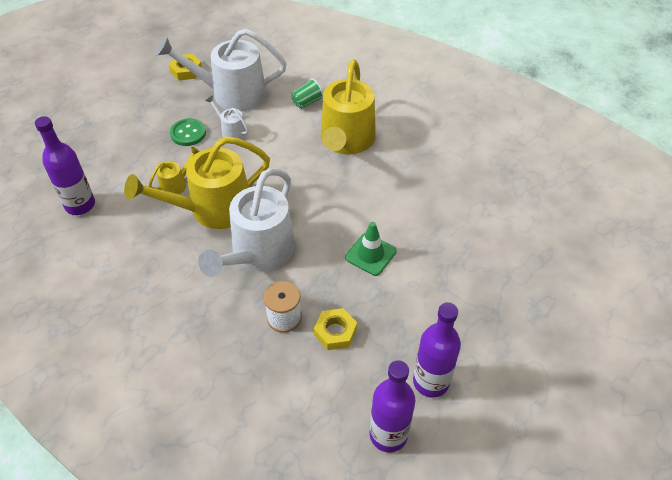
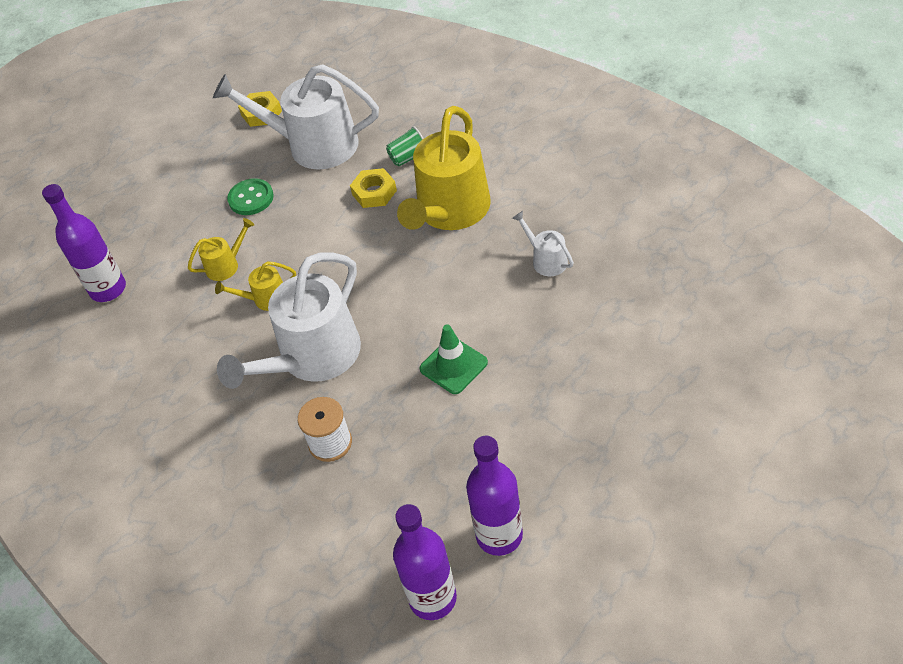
camera: 15 degrees right, 0 degrees up
(213, 209) = (266, 299): yellow watering can -> yellow watering can, size x0.44
(231, 131) = (305, 195): white watering can -> white watering can (546, 260)
(335, 332) = (390, 464): yellow nut -> yellow nut (374, 192)

